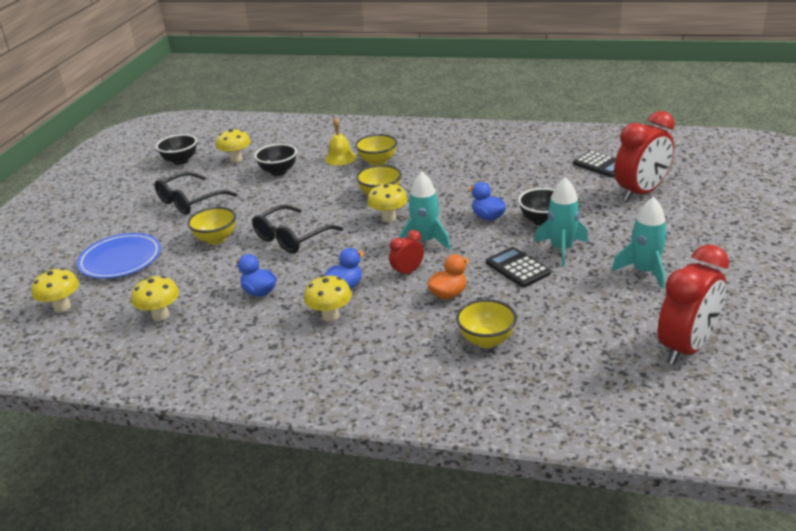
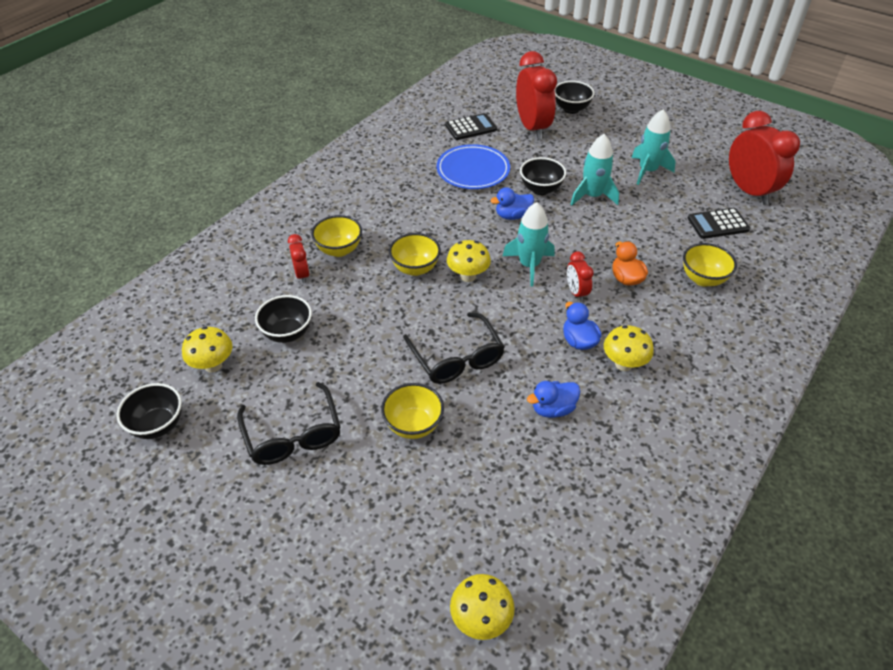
camera: 70 degrees left, 15 degrees up
(120, 260) = (398, 535): blue plate -> blue plate (473, 170)
(160, 315) = (555, 508): yellow mushroom -> none
(340, 158) = (302, 274): yellow bell -> red clock
(518, 268) = (607, 228): black calculator -> black calculator (717, 224)
(705, 204) = (571, 109): none -> black bowl

